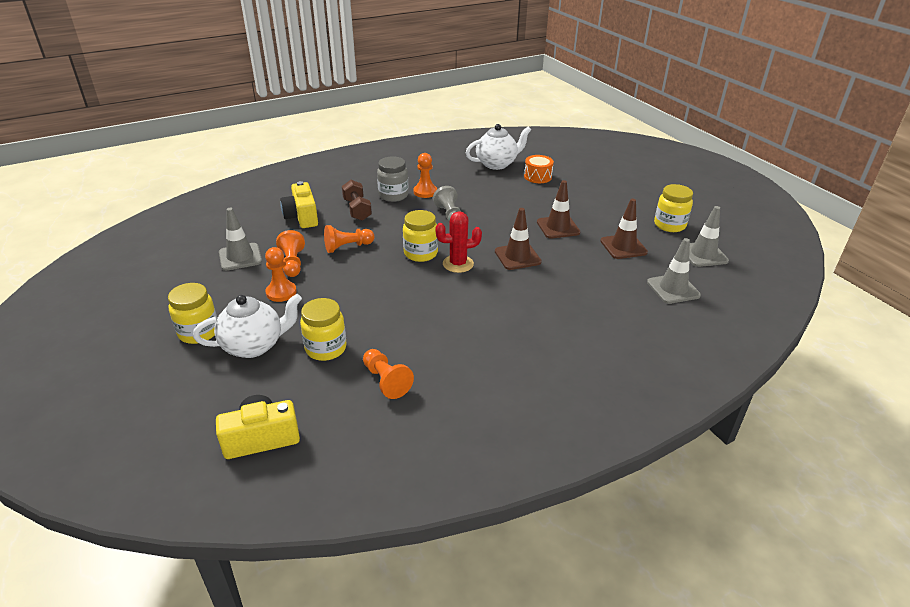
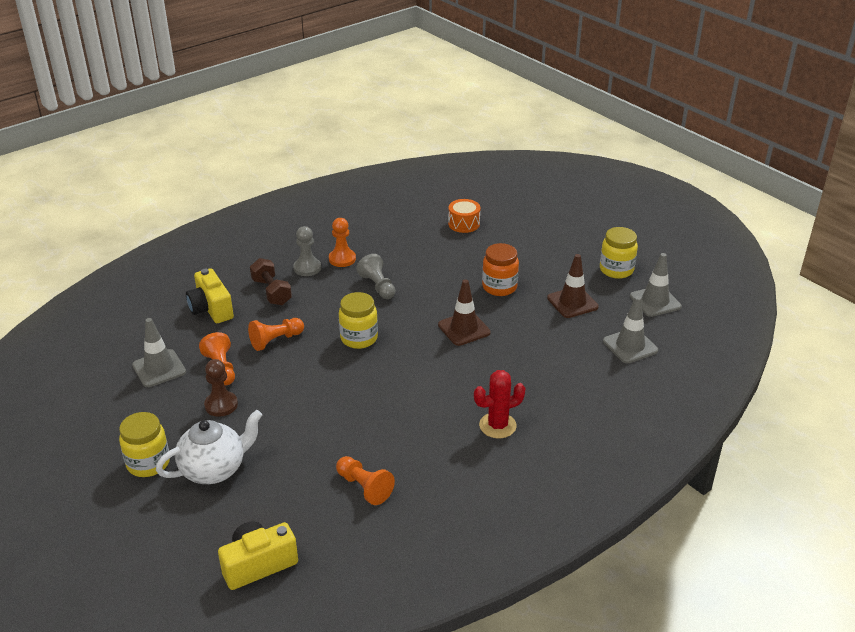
camera: 10 degrees left, 0 degrees up
(281, 292) = (221, 405): orange pawn -> brown pawn
(326, 348) = (291, 462): yellow jar -> none
(393, 195) = (307, 268): grey jar -> grey pawn
(458, 264) = (402, 346): red cactus -> red cactus (497, 425)
(497, 164) = (414, 212): white teapot -> none
(558, 227) = (499, 287): brown traffic cone -> orange jar

